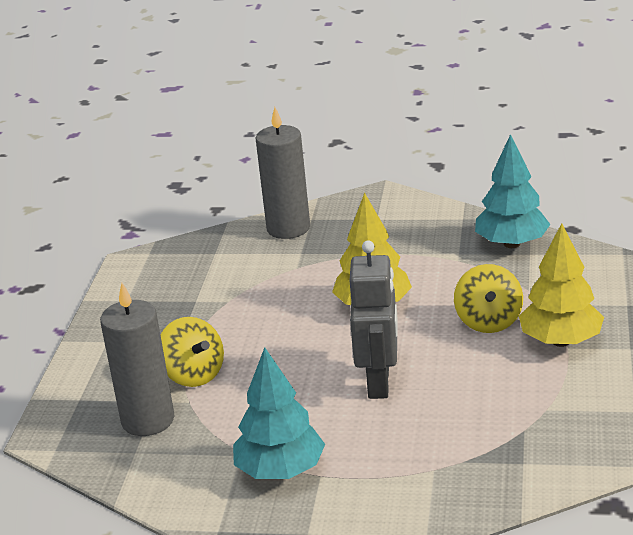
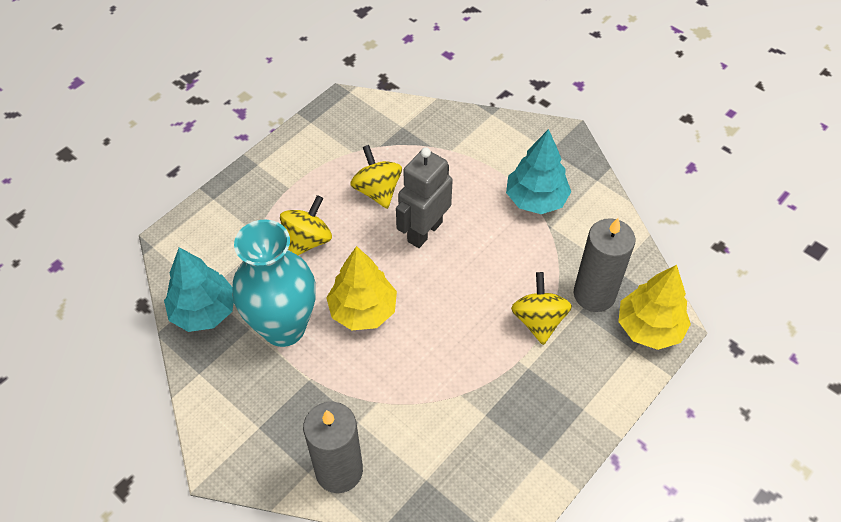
camera: 150 degrees left, 25 degrees up
(430, 266) = (284, 327): none -> turquoise vase
(471, 390) = (377, 190): none -> yellow spinning top
(560, 341) = (287, 194): yellow tree -> yellow tree (649, 328)

